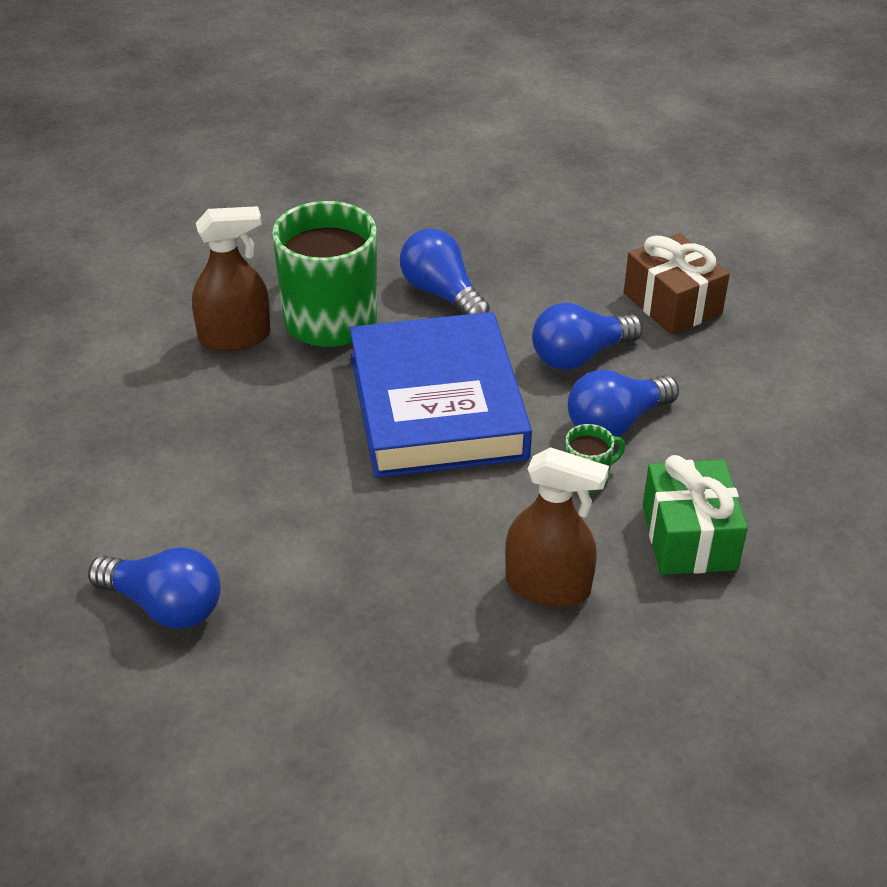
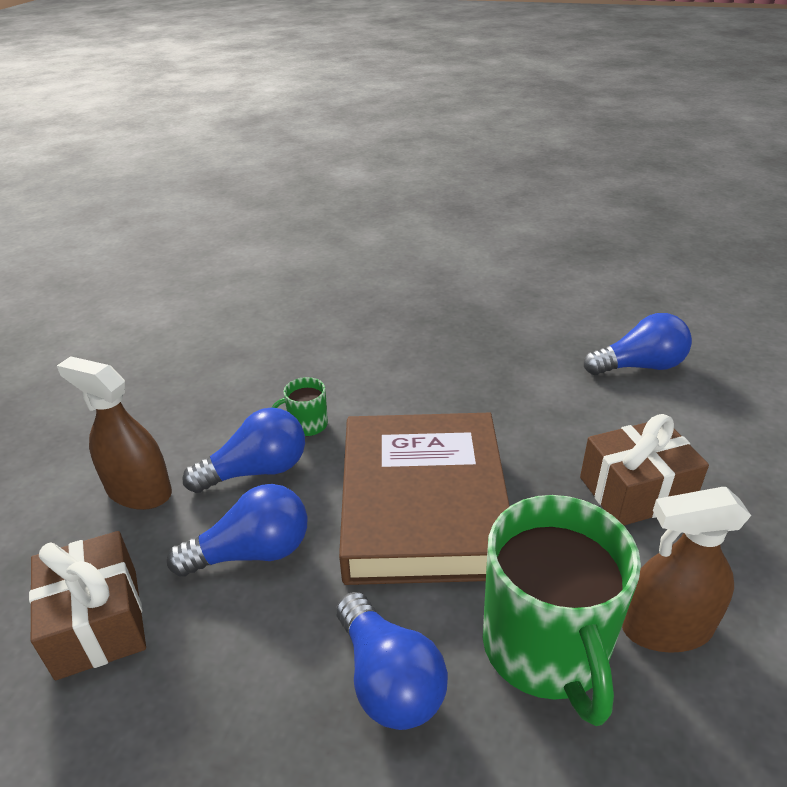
camera: 170 degrees left, 5 degrees down
(164, 606) = (639, 366): blue light bulb -> blue light bulb turned 135 degrees clockwise
(225, 436) = (635, 491): none -> brown gift
(437, 405) = (423, 505): blue book -> brown book
(548, 586) = (368, 358): brown spray bottle -> brown spray bottle (139, 491)
(689, 537) = (253, 378): green gift -> none

